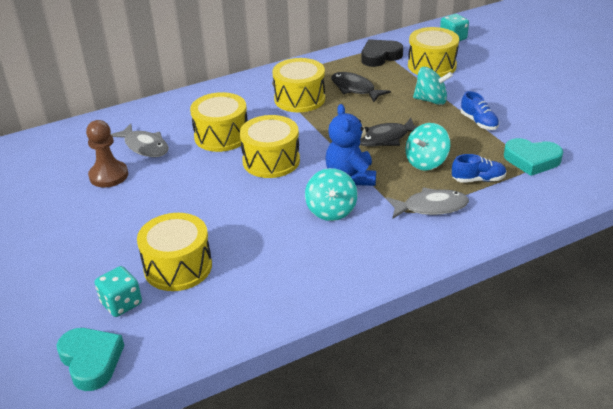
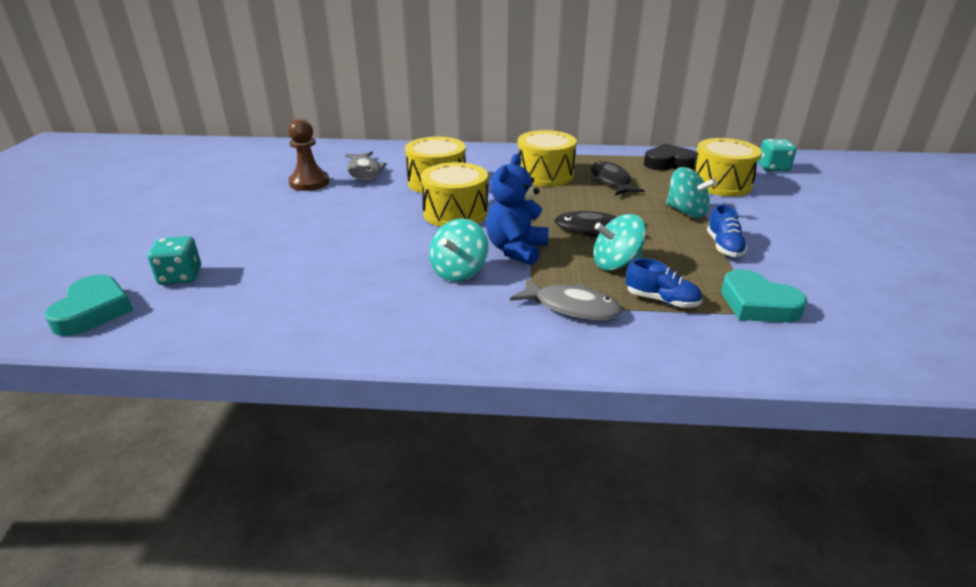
camera: 30 degrees right, 5 degrees down
(178, 267) = (262, 266): yellow drum -> none

